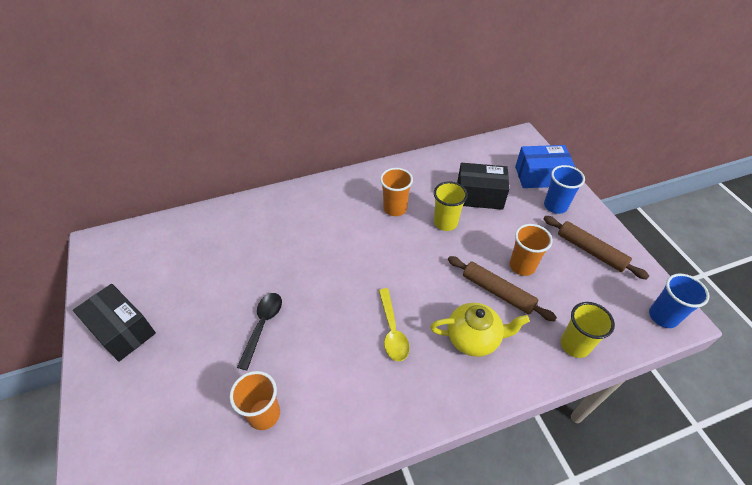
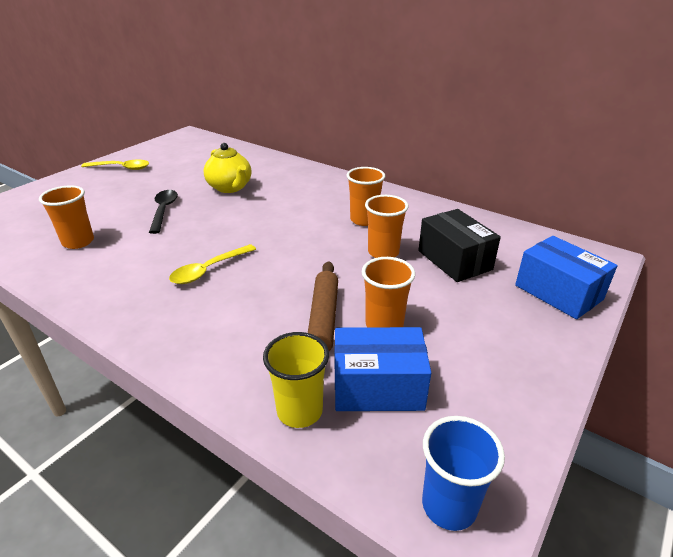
camera: 55 degrees right, 15 degrees down
(122, 330) = (121, 168): black box -> yellow spoon
(262, 326) = (164, 211): black spoon -> black spoon turned 75 degrees counterclockwise
(445, 223) = (383, 252): yellow cup -> orange cup
(473, 338) = (240, 323): yellow teapot -> yellow teapot (230, 187)
(555, 206) = (524, 321): blue cup -> none
(573, 299) = (378, 387): none -> blue box
(590, 251) = (486, 378): brown rolling pin -> none

